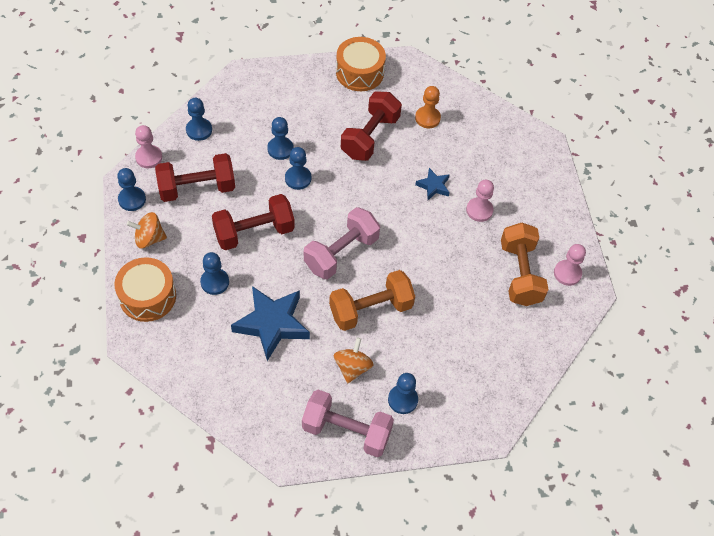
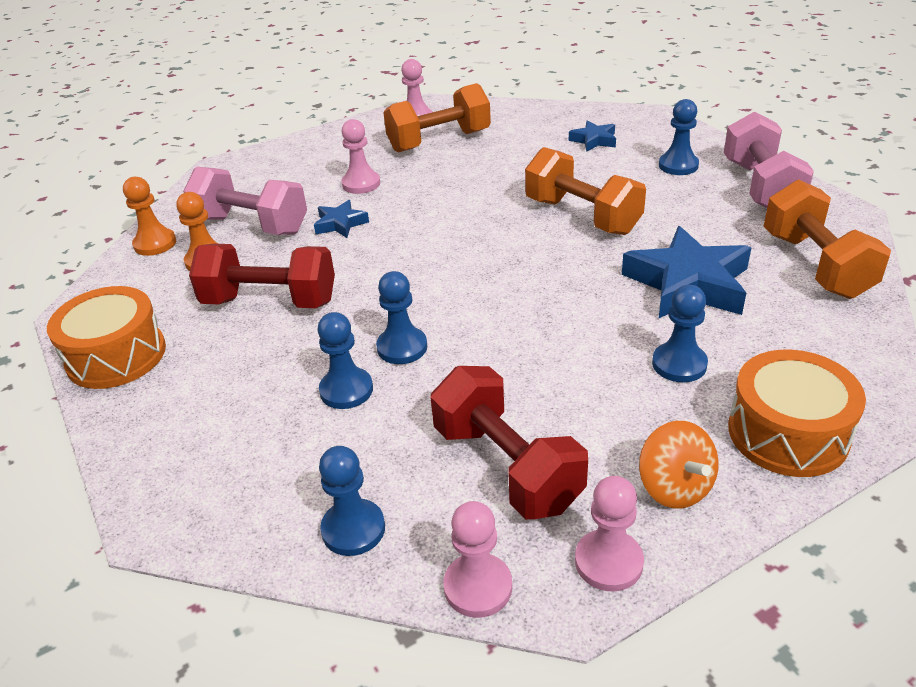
camera: 105 degrees left, 20 degrees down
(132, 199) = (608, 562): blue pawn -> pink pawn
(249, 398) = (816, 265): none -> orange dumbbell
(254, 232) = (547, 357): red dumbbell -> none
(341, 253) = (514, 263): pink dumbbell -> pink dumbbell (251, 225)
(352, 367) = (677, 206): orange spinning top -> none
(460, 98) = (155, 244): none -> orange pawn
(469, 369) = (594, 140): none -> blue star

